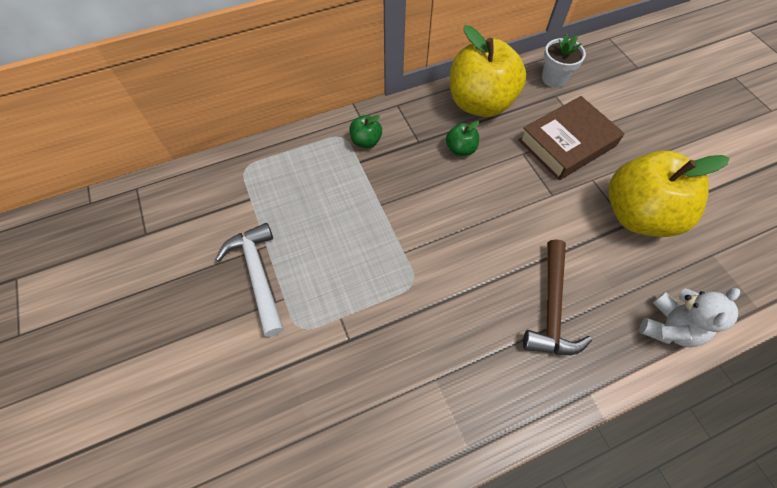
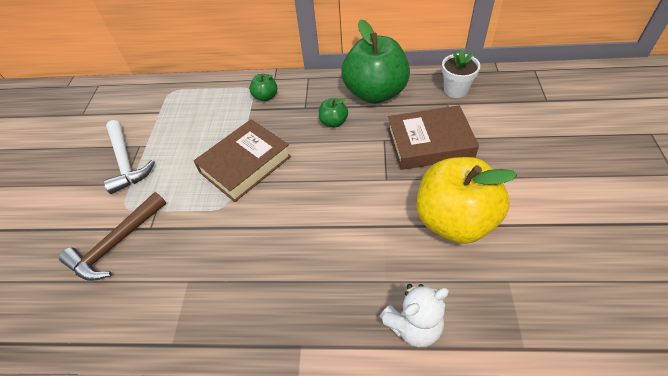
camera: 30 degrees right, 10 degrees down
(257, 274) = (126, 162): white hammer -> white hammer turned 150 degrees clockwise
(401, 228) = (245, 164): none -> brown book
(480, 103) = (375, 93): yellow apple -> green apple
(551, 308) = (318, 266): brown hammer -> brown hammer (116, 244)

